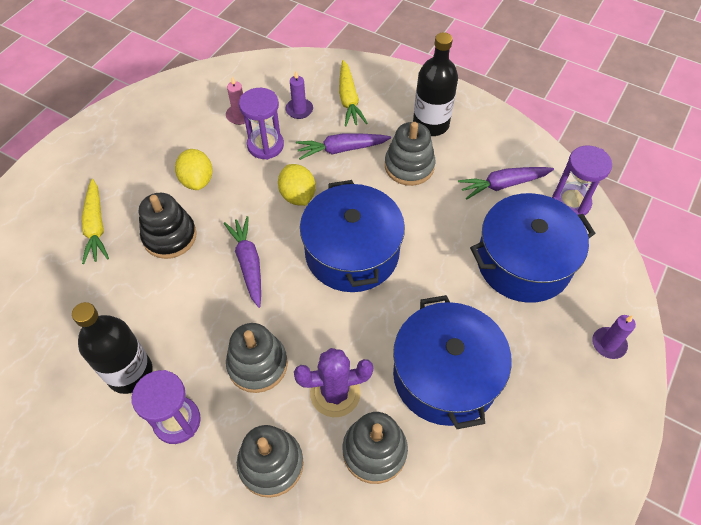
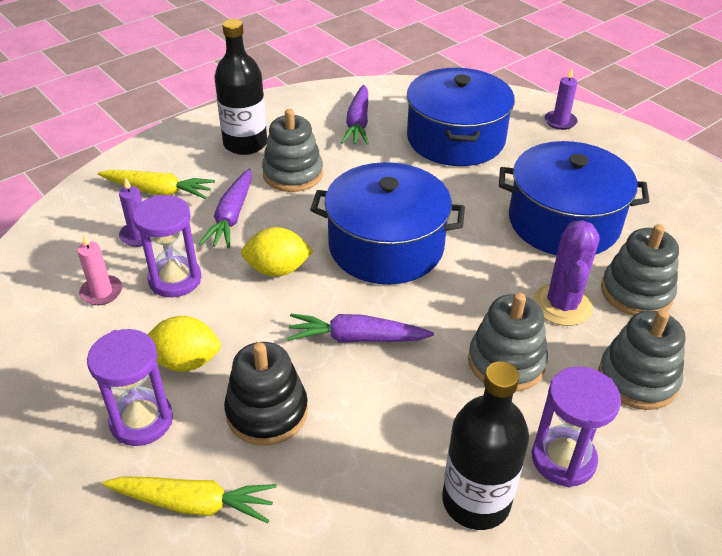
camera: 70 degrees left, 15 degrees down
(570, 203) = (403, 94): purple hourglass -> purple hourglass (141, 421)

